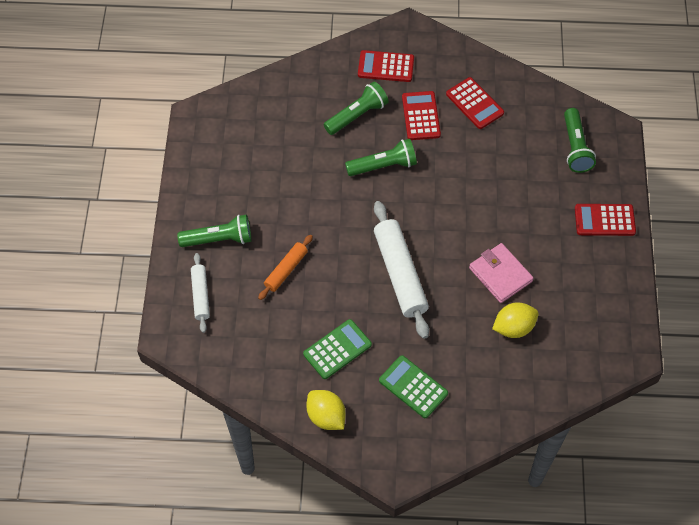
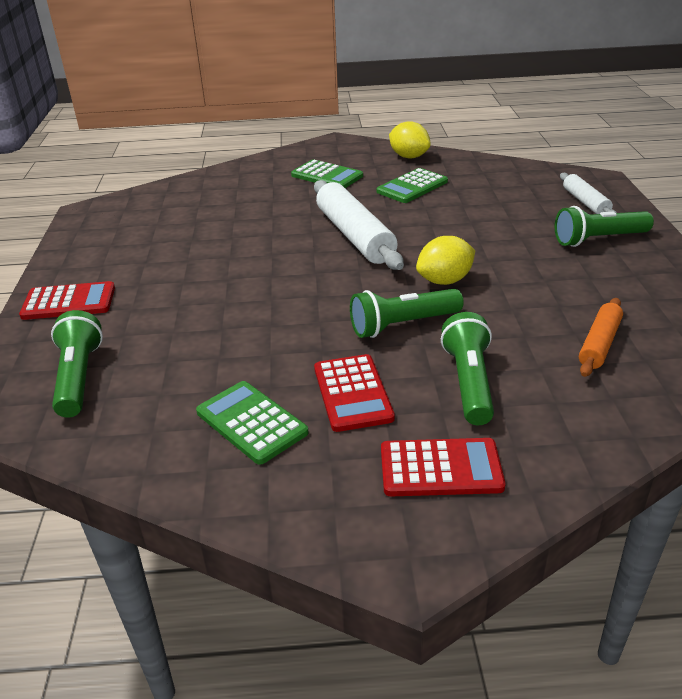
camera: 175 degrees right, 25 degrees down
(286, 270) = (497, 226): orange rolling pin -> orange rolling pin (599, 344)
(357, 115) = (469, 382): green flashlight -> green flashlight turned 135 degrees clockwise
(474, 104) = (251, 422): red calculator -> green calculator
(500, 274) = (227, 246): pink wallet -> none
(513, 327) = (217, 214): yellow lemon -> yellow lemon (444, 281)

